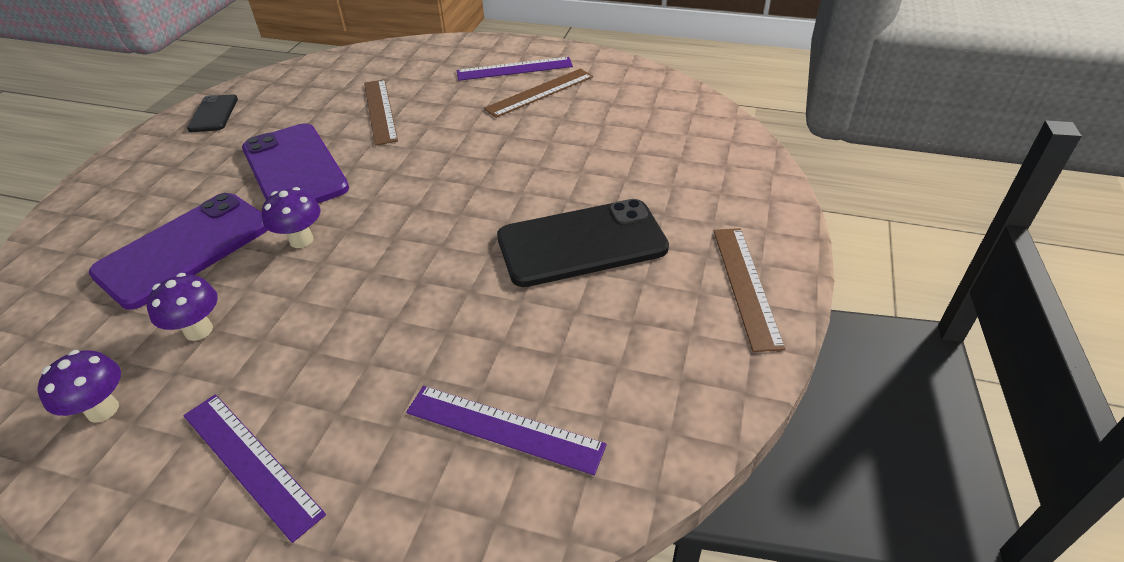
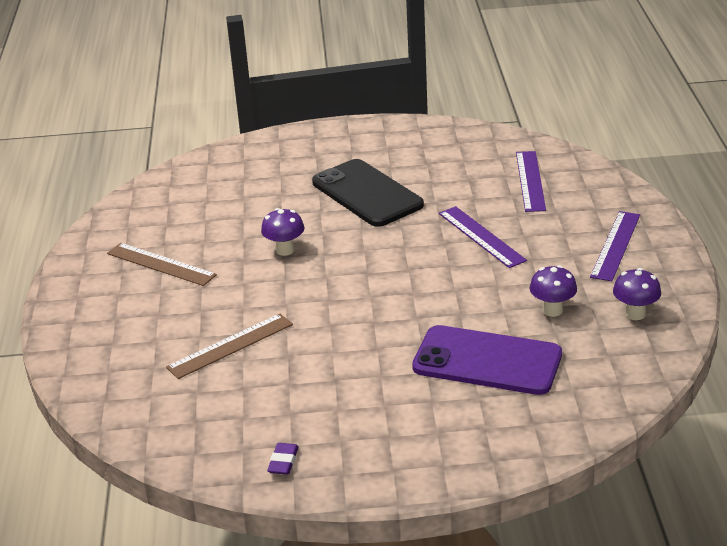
camera: 110 degrees left, 10 degrees down
(213, 114) = (283, 462): black phone -> purple eraser
(295, 168) = (351, 355): purple phone -> none
(301, 240) = (438, 308): purple mushroom -> purple mushroom (285, 250)
(514, 69) = (115, 292): purple ruler -> purple ruler (481, 237)
(746, 285) = (372, 136): brown ruler -> none

